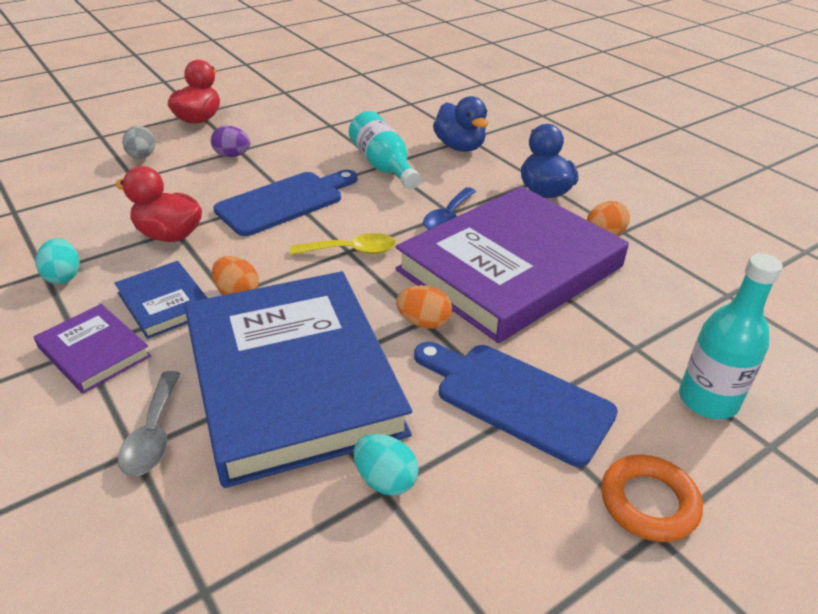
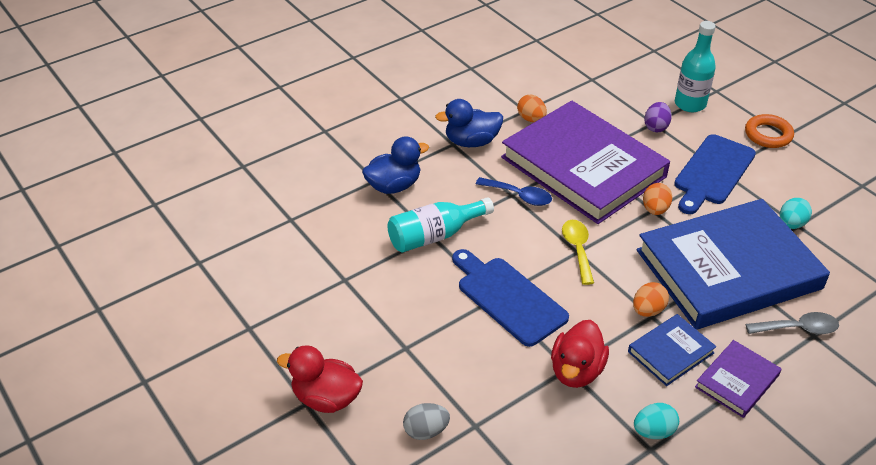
camera: 90 degrees left, 5 degrees up
(232, 155) = (419, 351): purple egg -> purple egg (656, 127)

